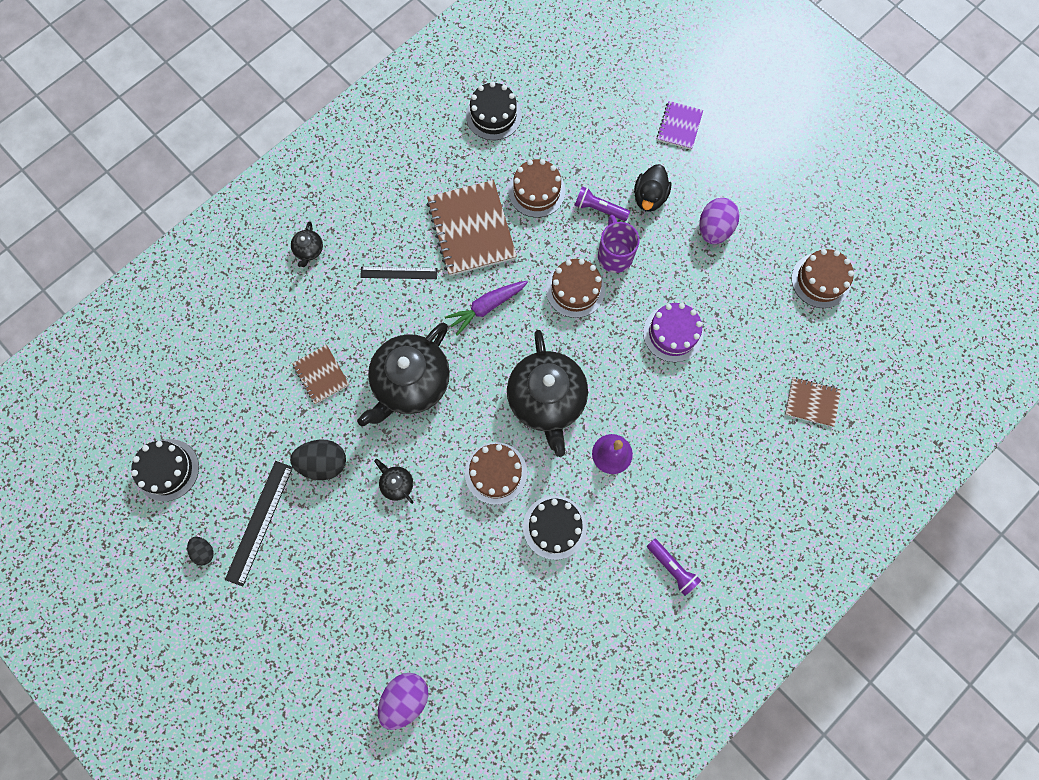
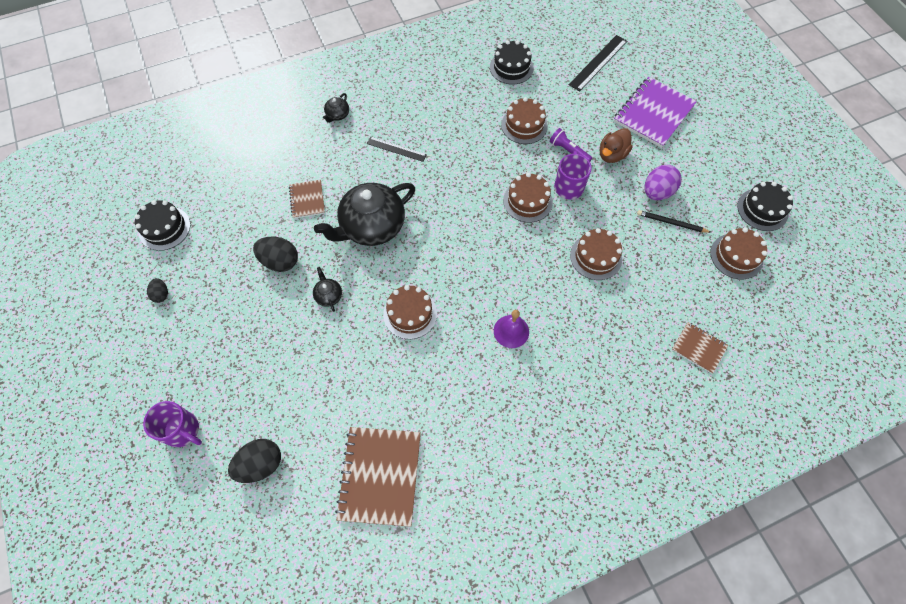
camera: 20 degrees right, 10 degrees down
(259, 522) = (212, 288): black ruler -> black ruler (598, 62)
(304, 694) = (183, 430): none -> purple mug
(405, 698) = (261, 464): purple egg -> black egg
(471, 229) = (463, 136): brown notebook -> brown notebook (380, 476)
(487, 307) = (453, 192): purple carrot -> none
(547, 400) = (473, 273): black teapot -> none
(554, 527) = (441, 372): black cake -> black cake (762, 209)
(649, 197) = (612, 155): black duck -> brown duck
(672, 568) = (528, 440): purple flashlight -> none
(673, 333) = (596, 257): purple cake -> brown cake
(679, 126) = (653, 113): purple notebook -> purple notebook, size x1.86
(741, 263) = (671, 223): none -> black pencil

